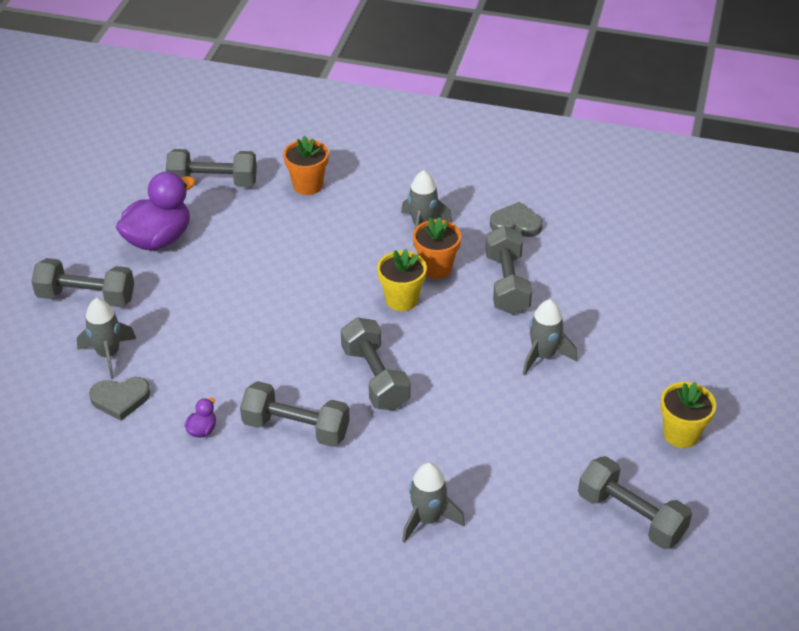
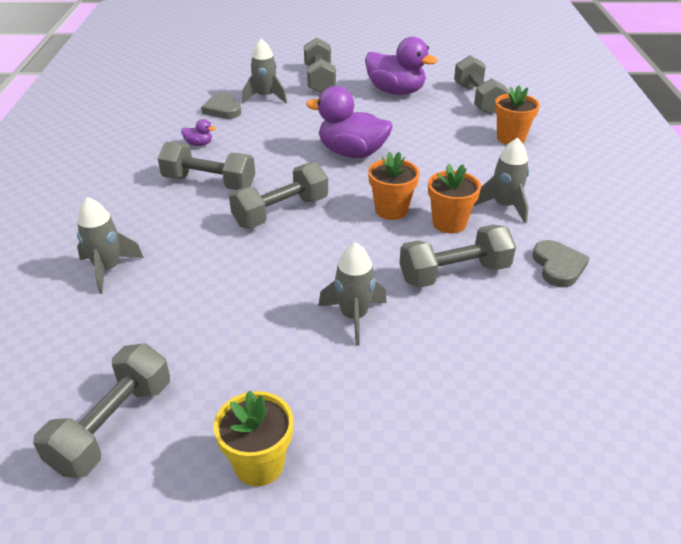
camera: 75 degrees right, 5 degrees down
(283, 305) = (352, 153): none -> purple duck
(296, 428) = (209, 183): grey dumbbell -> grey dumbbell turned 75 degrees counterclockwise
(401, 300) = (391, 210): yellow flower pot -> orange flower pot

